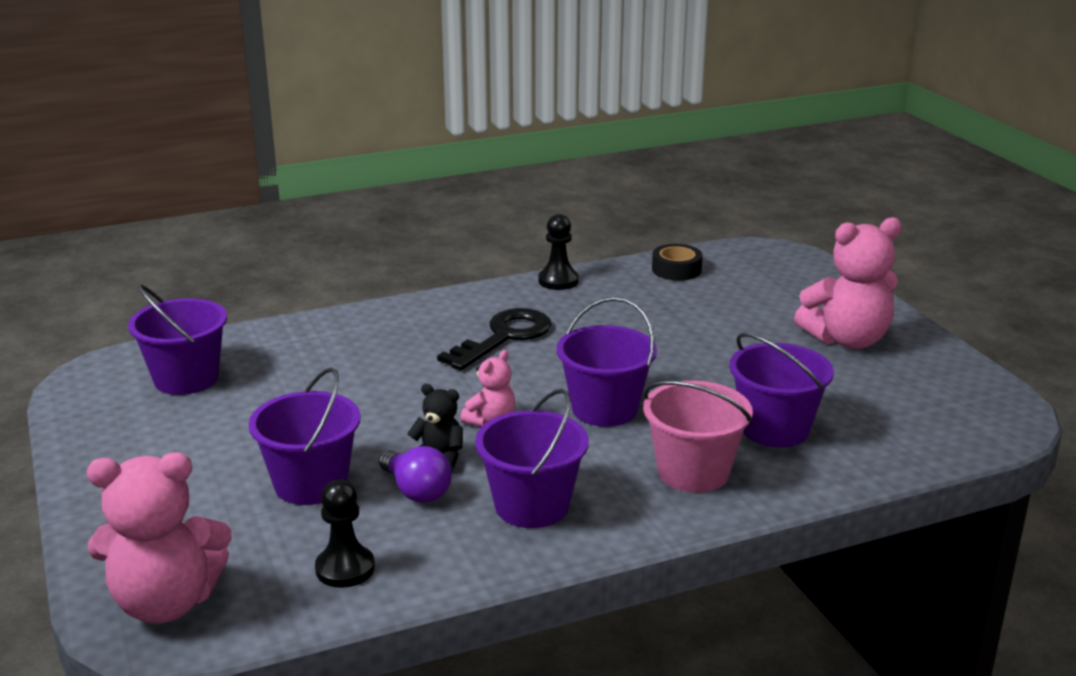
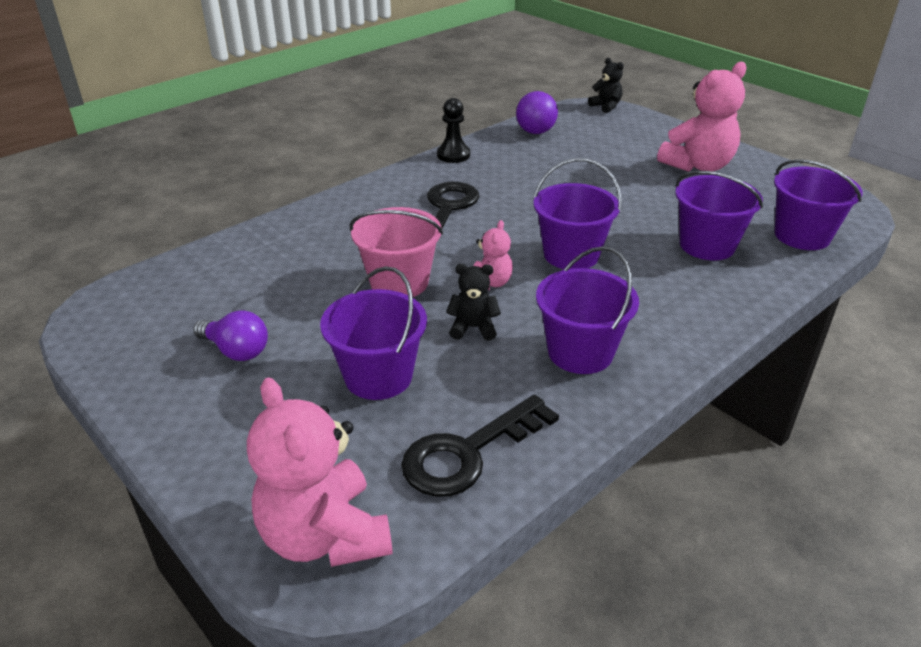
camera: 20 degrees left, 10 degrees up
(166, 603) = (325, 535): pink teddy bear -> pink teddy bear turned 90 degrees clockwise
(186, 379) = (191, 299): purple bucket -> purple bucket (802, 236)
(345, 568) = (468, 452): black pawn -> black key
(416, 491) = (475, 361): purple light bulb -> purple light bulb (236, 350)
(676, 270) = (535, 132): black tape -> purple ball
(693, 472) = (678, 294): pink bucket -> pink bucket (399, 282)
(791, 253) = (606, 106): none -> black teddy bear

